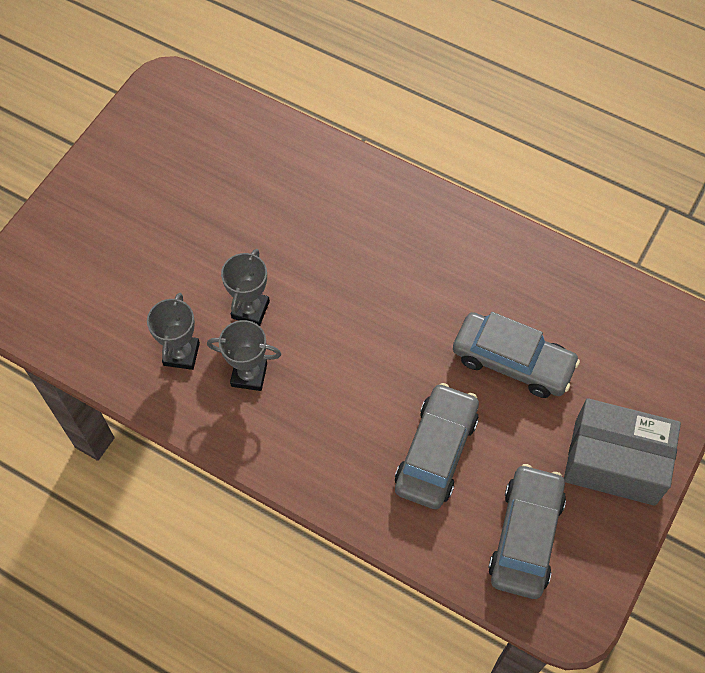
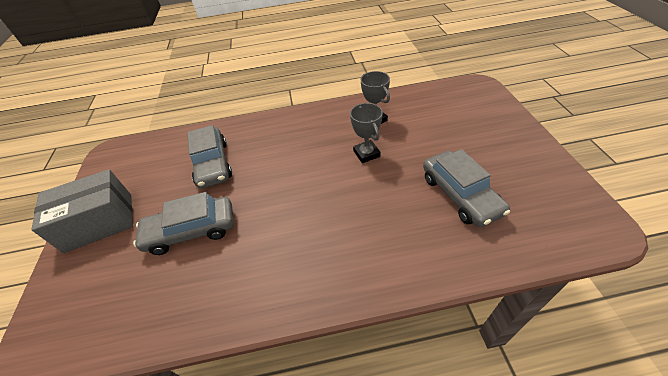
camera: 145 degrees right, 15 degrees down
(249, 375) = (334, 133): grey trophy -> none
(526, 536) = (145, 163): grey car -> grey car (460, 195)

